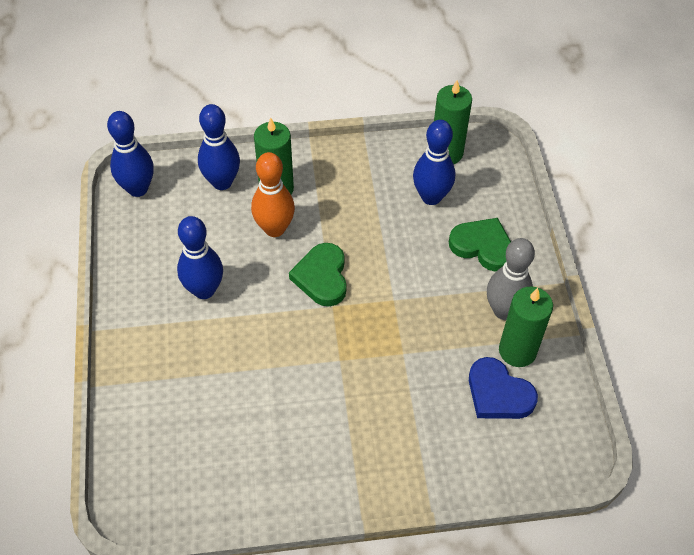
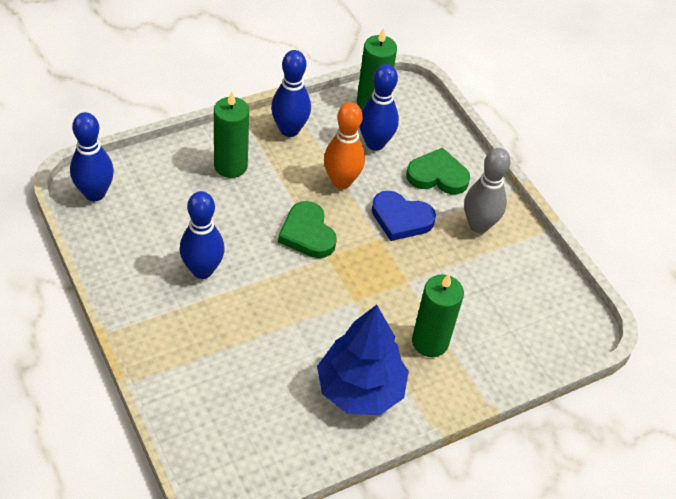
camera: 25 degrees left, 5 degrees down
(222, 182) = (175, 170): blue bowling pin -> blue bowling pin (289, 130)
(274, 228) = (244, 201): orange bowling pin -> orange bowling pin (341, 181)
(305, 456) = (360, 390): none -> blue tree
(498, 393) = (503, 294): blue heart -> blue heart (401, 219)
(517, 351) = (504, 255): green candle -> green candle (430, 342)

